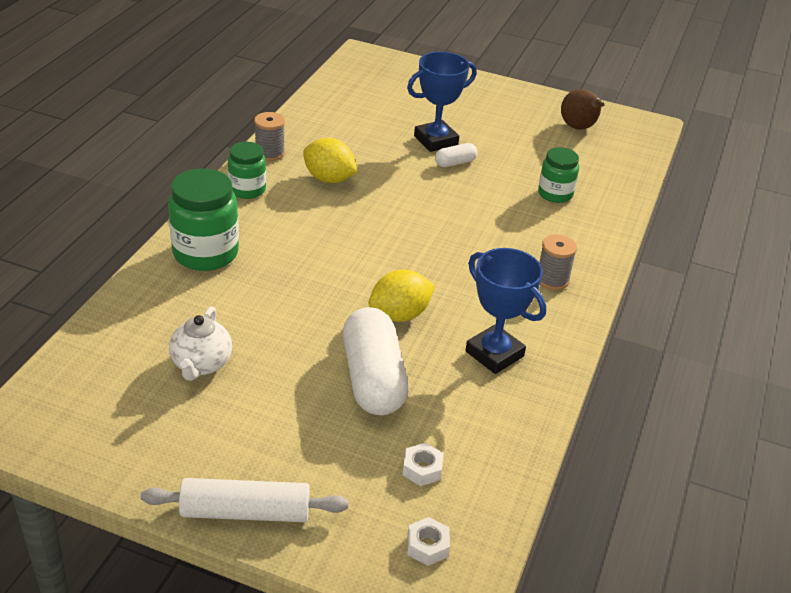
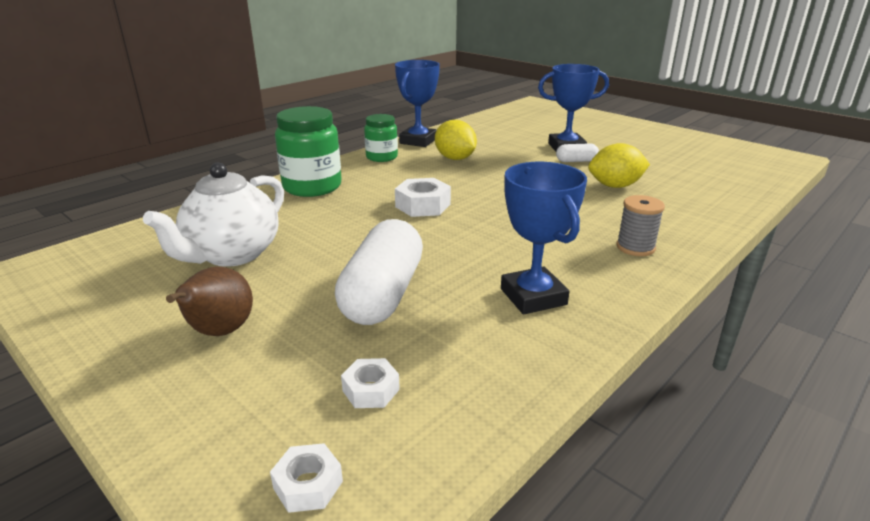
camera: 25 degrees right, 10 degrees down
(201, 364) = (232, 255): white teapot -> white teapot, size x1.53
(245, 512) = (139, 386): white rolling pin -> none
(270, 153) = (418, 141): grey spool -> blue trophy
(339, 260) = (423, 205): none -> white nut
(399, 315) = (450, 249): yellow lemon -> yellow lemon (615, 186)
(555, 194) = (668, 189): green jar -> none
(579, 128) = (712, 153): brown pear -> brown pear (219, 332)

